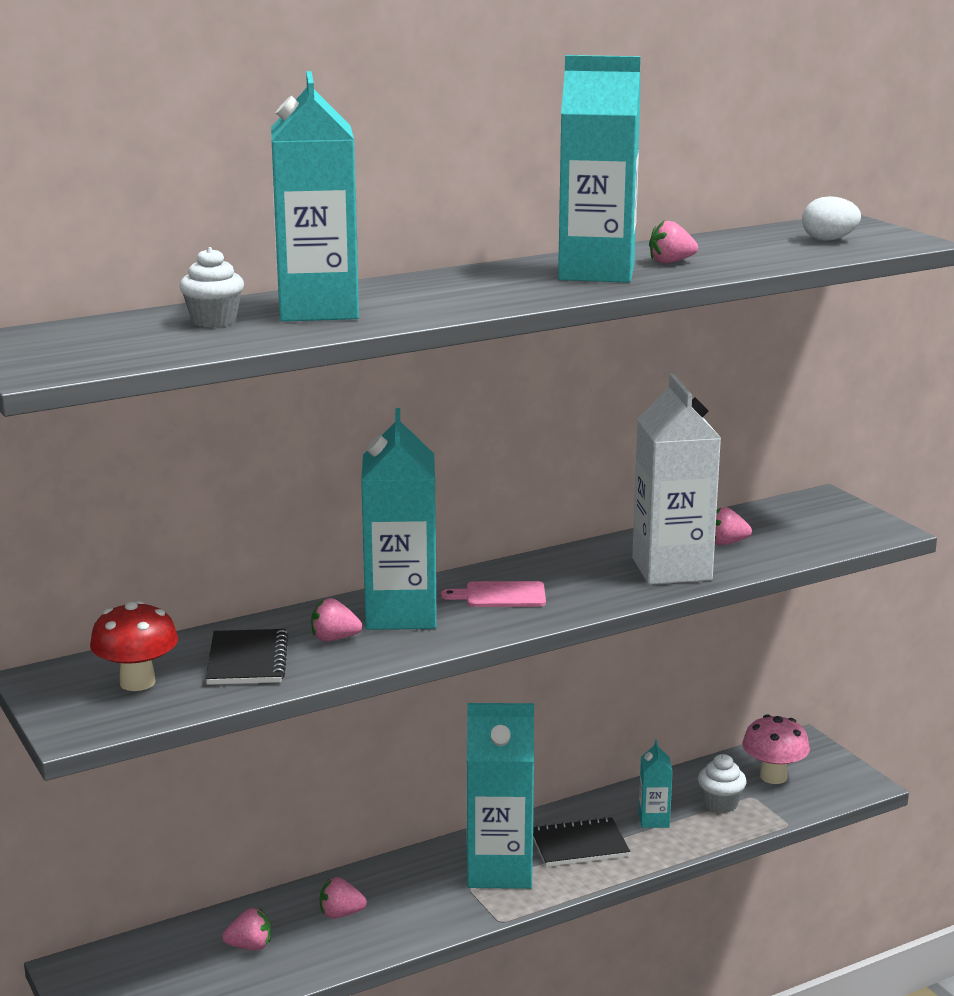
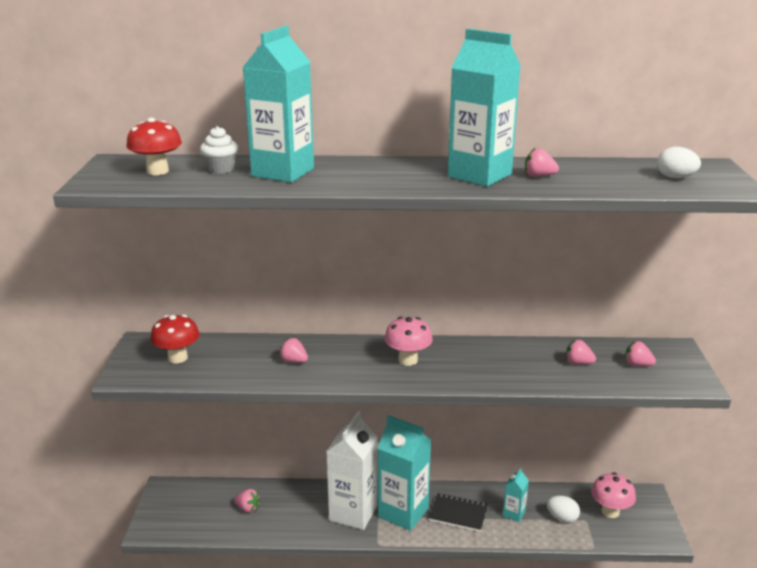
camera: 30 degrees right, 5 degrees up
(116, 339) = (157, 171): none -> red mushroom
(247, 660) = (239, 361): black notebook -> none
(341, 914) = (303, 507): pink strawberry -> pink strawberry (637, 364)
(401, 614) = (343, 356): turquoise carton -> none
(501, 595) = (408, 360): pink cutting board -> pink mushroom
(671, 569) = (525, 371): white carton -> white carton (353, 513)
(720, 804) = (562, 518): white cupcake -> white egg

